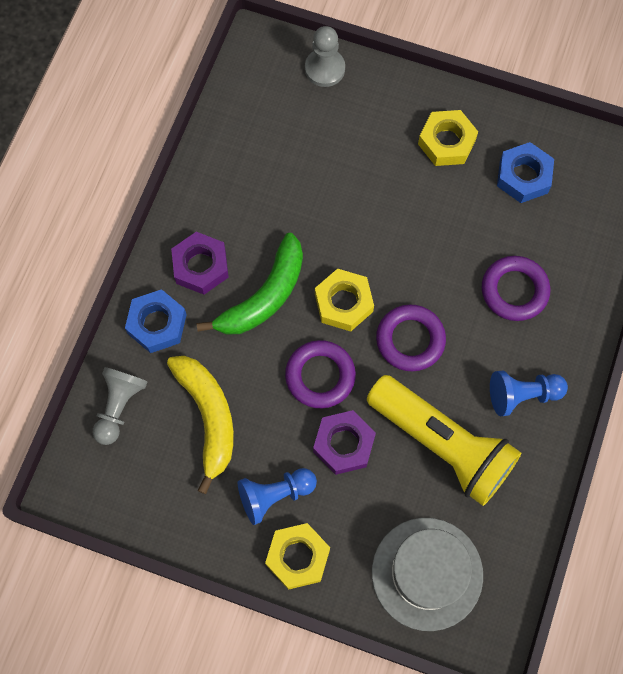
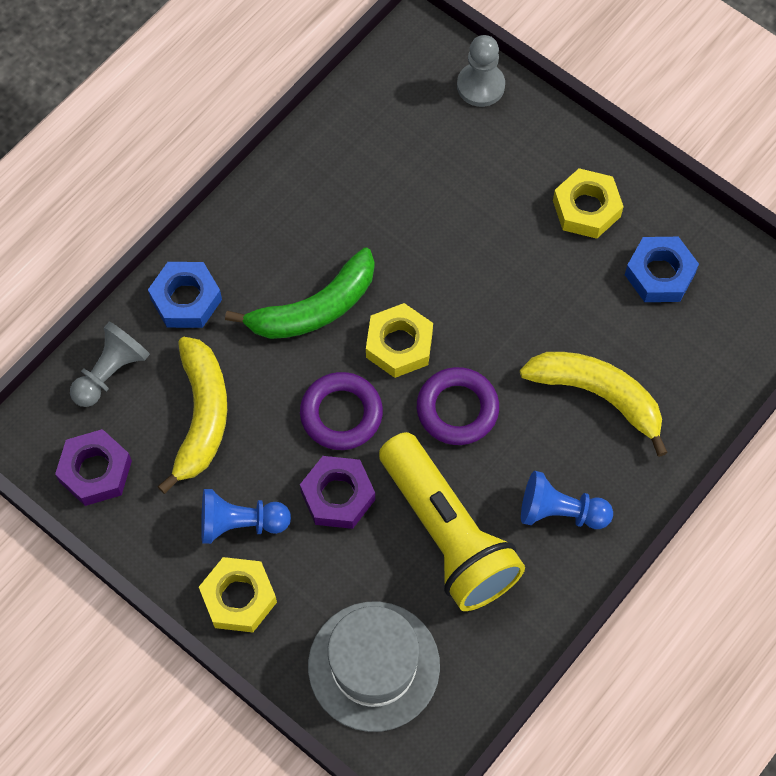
camera: 20 degrees right, 5 degrees down
(200, 266) = (258, 254): purple nut -> purple nut (95, 471)
(514, 290) = (597, 395): purple ring -> yellow banana

